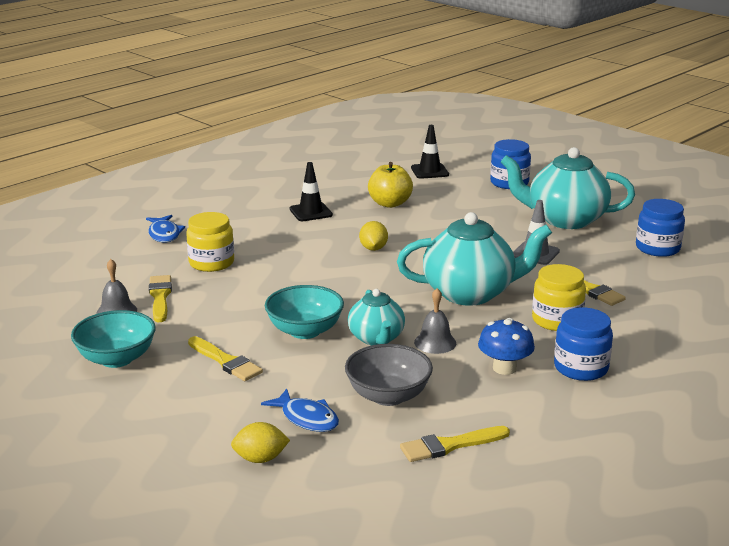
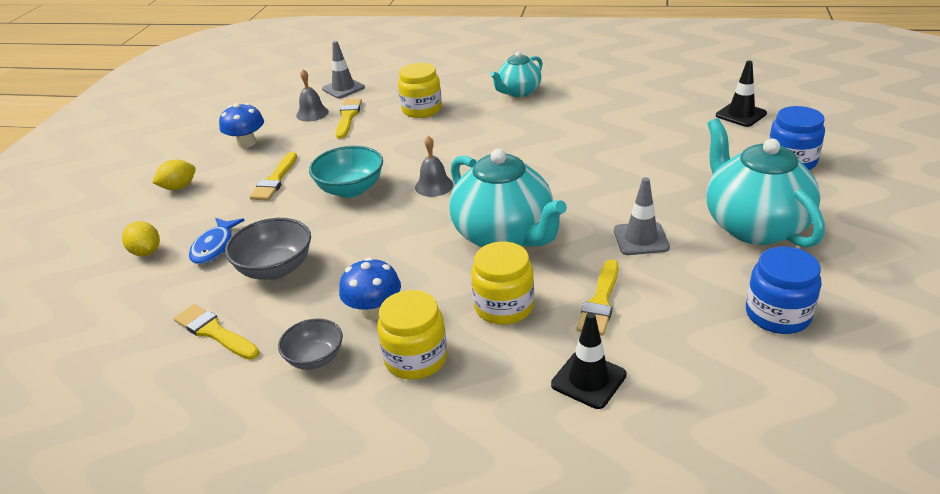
camera: 60 degrees right, 10 degrees up
(91, 283) = (343, 88): none -> grey traffic cone
(116, 359) = (247, 143): turquoise bowl -> blue mushroom
(160, 297) = (348, 117): yellow brush -> yellow brush turned 45 degrees counterclockwise
(164, 234) = (446, 75): blue fish -> none
(311, 212) = (563, 104): black traffic cone -> black traffic cone (588, 380)
(373, 248) = (533, 157): yellow lemon -> yellow lemon (179, 187)
(376, 338) = (368, 224): turquoise teapot -> turquoise teapot (518, 92)
(390, 203) = (636, 126): yellow apple -> none
(435, 342) = (388, 255): grey bell -> grey bell (434, 186)
(538, 407) = (315, 358): none -> grey bowl
(581, 368) = (416, 358): blue jar -> yellow jar

